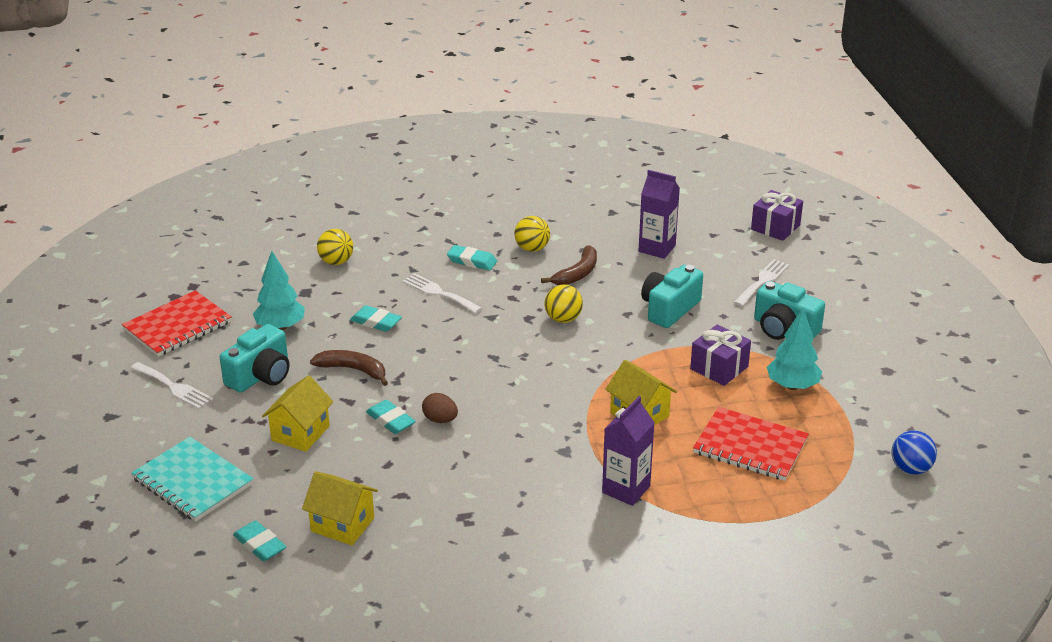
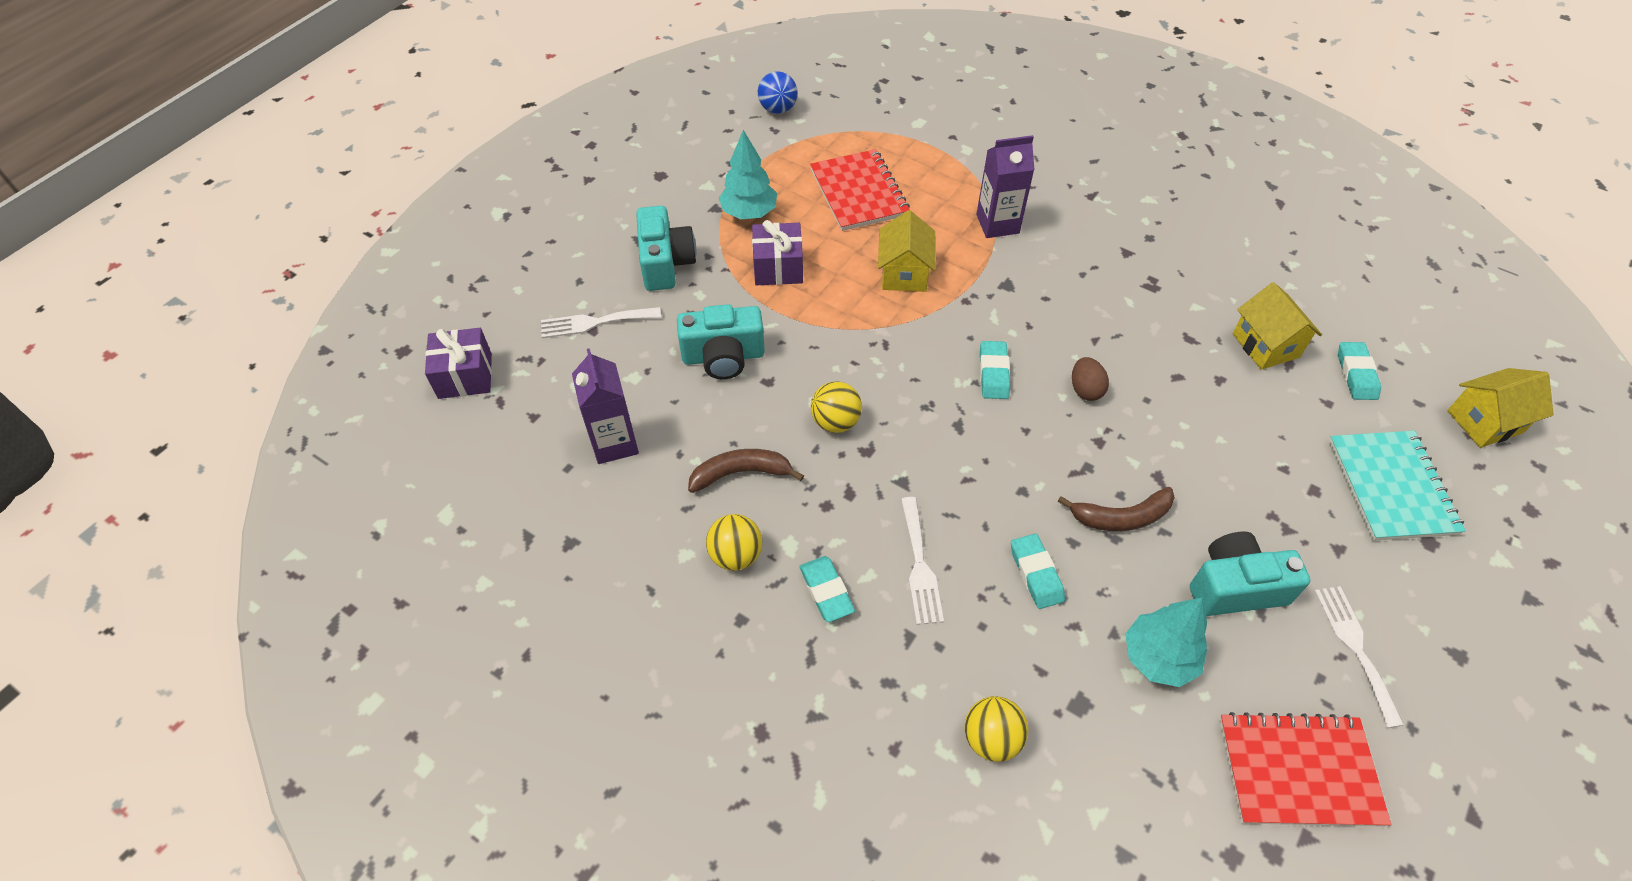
camera: 135 degrees left, 20 degrees up
(300, 433) = (1240, 471): yellow house -> yellow house (1484, 422)
(353, 370) = (1121, 517): brown banana -> brown banana turned 75 degrees counterclockwise
(390, 420) = (1135, 422): turquoise eraser -> turquoise eraser (993, 373)

